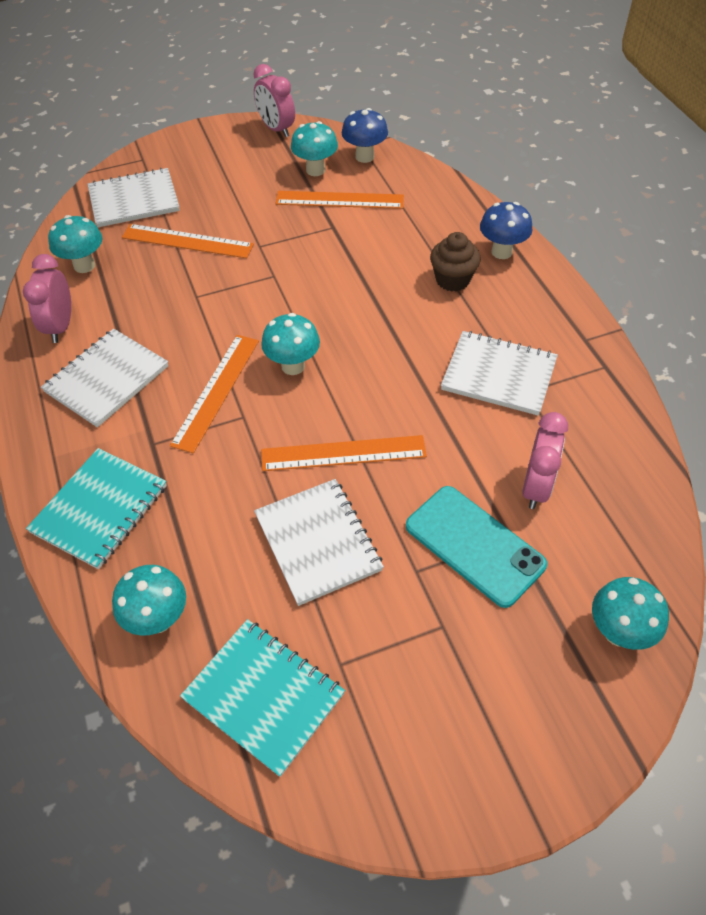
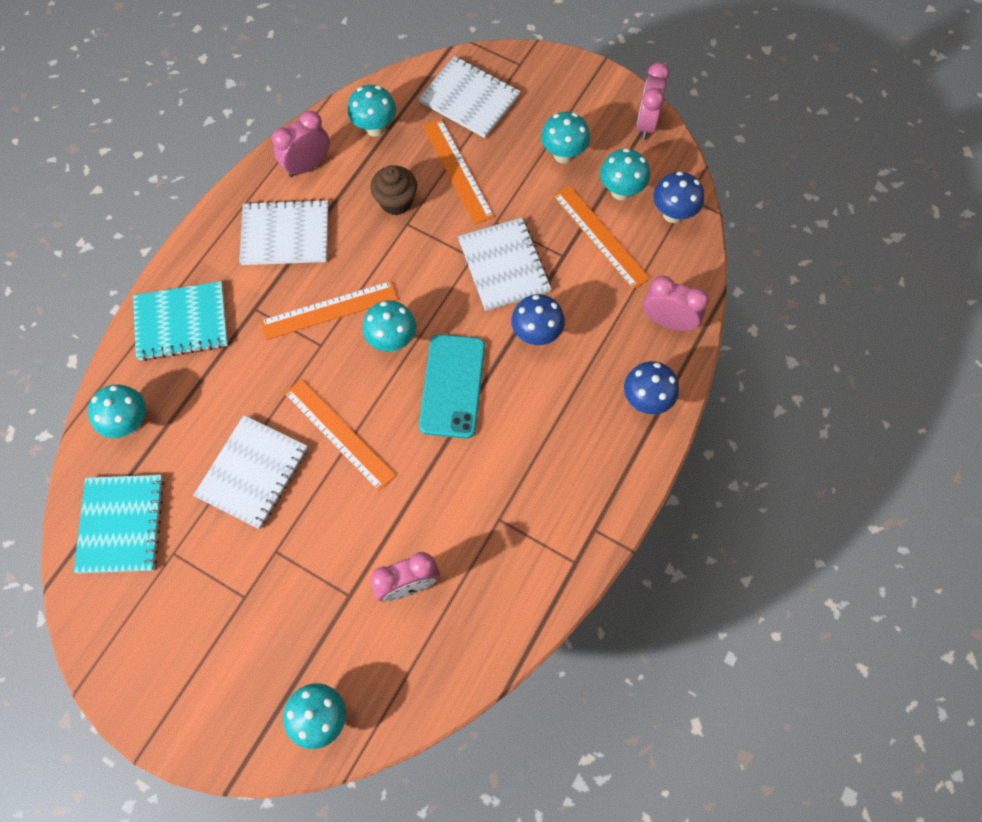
camera: 50 degrees right, 15 degrees up
(248, 180) = (563, 154): none -> turquoise mushroom
(383, 278) = (536, 334): none -> blue mushroom
(448, 206) = (668, 321): none -> pink clock
(452, 280) = (578, 385): brown cupcake -> brown cupcake (396, 202)
(474, 545) = (325, 575): turquoise phone -> turquoise phone (453, 386)
(498, 375) = (500, 488): white notebook -> white notebook (504, 266)

